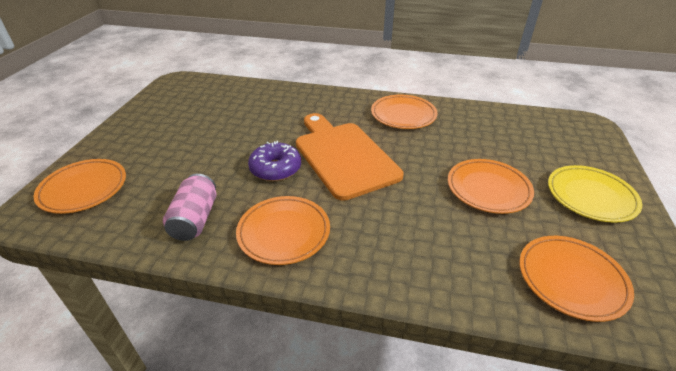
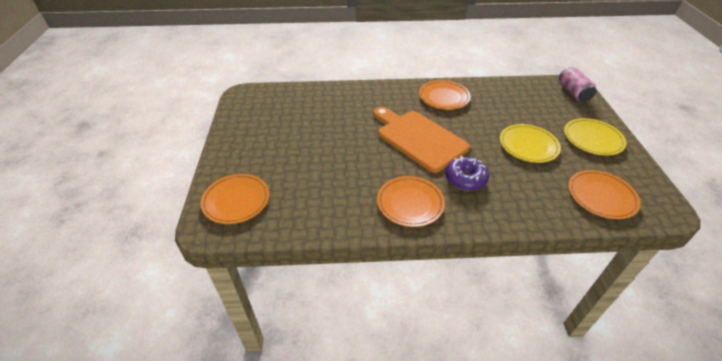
camera: 15 degrees left, 5 degrees up
(195, 219) = (341, 207): pink can -> pink can (573, 93)
(275, 169) = (375, 157): purple donut -> purple donut (465, 179)
(488, 189) = (528, 146): orange plate -> yellow plate

